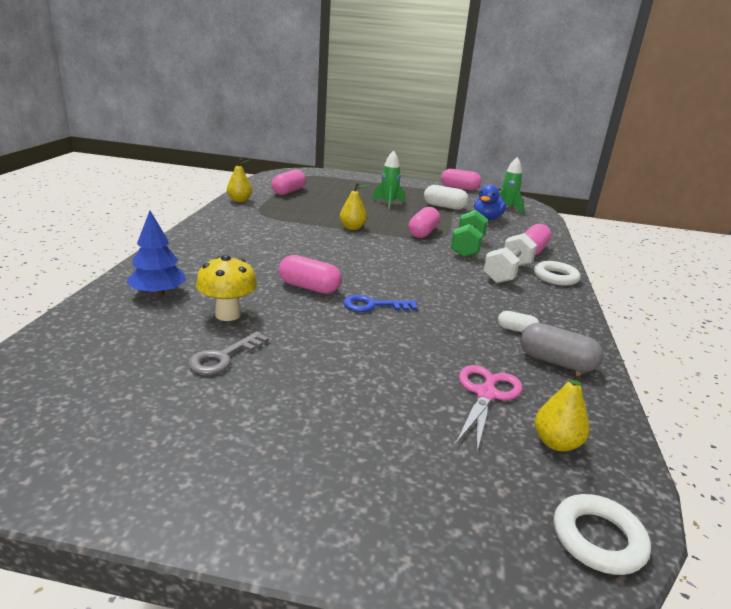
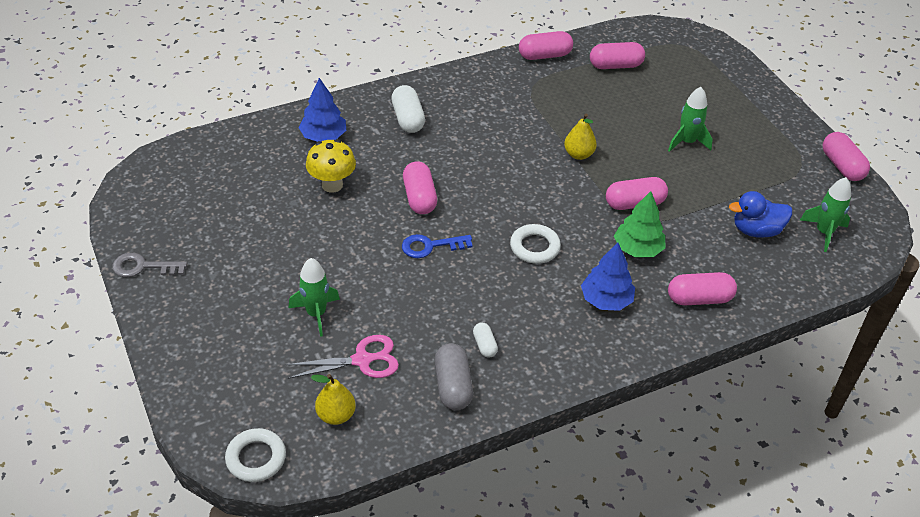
camera: 55 degrees right, 20 degrees up
(223, 357) = (280, 217): grey key -> grey key (143, 267)
(239, 200) = (544, 55): yellow pear -> pink capsule
(373, 305) = (430, 246): blue key -> blue key turned 60 degrees counterclockwise
(393, 394) = (316, 314): none -> green rocket
(444, 207) = (745, 183): white capsule -> white capsule (408, 119)
(467, 247) = (638, 249): green dumbbell -> green tree
(507, 273) = (606, 300): white dumbbell -> blue tree
(555, 277) = (642, 338): white ring -> white ring (534, 247)

